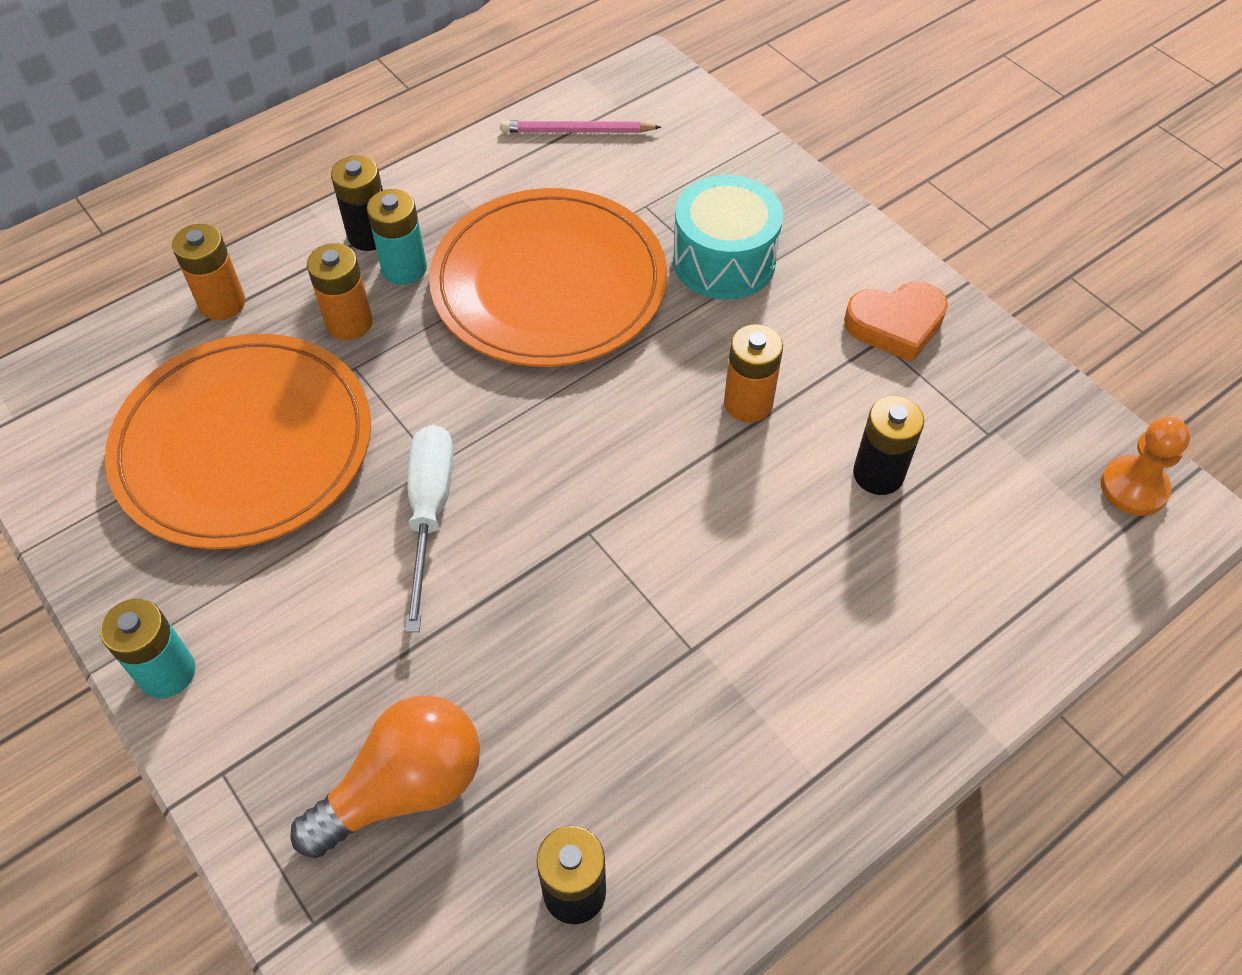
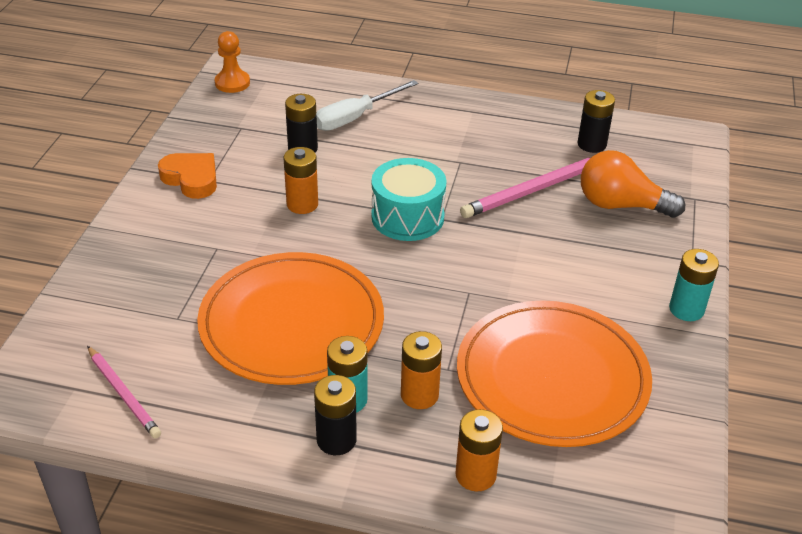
camera: 130 degrees left, 15 degrees down
(430, 513) = (497, 276): white screwdriver -> white screwdriver (355, 117)
(542, 696) = (534, 190): none -> pink pencil
(724, 260) = (199, 260): turquoise drum -> turquoise drum (407, 217)

